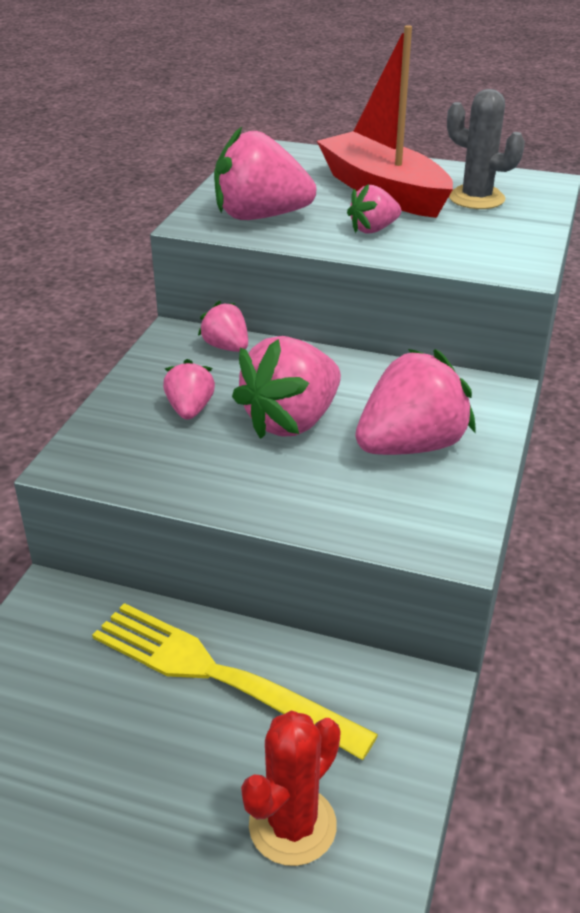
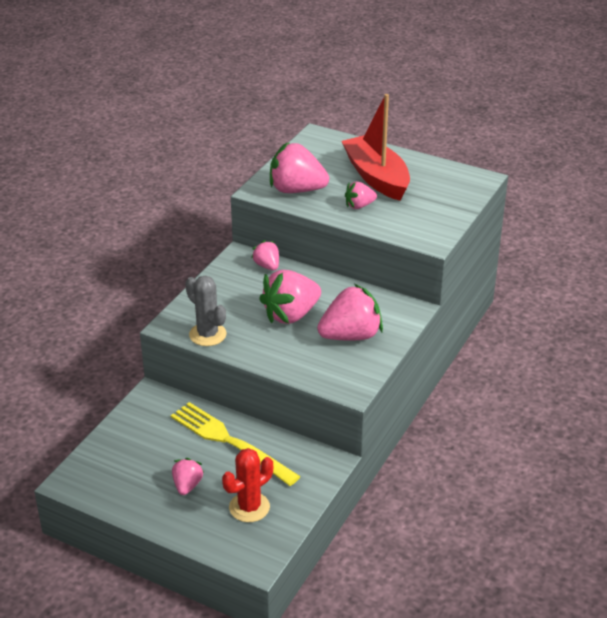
camera: 10 degrees right, 0 degrees up
(190, 409) = (238, 302): pink strawberry -> pink strawberry (187, 485)
(476, 198) = (431, 188): grey cactus -> grey cactus (207, 334)

